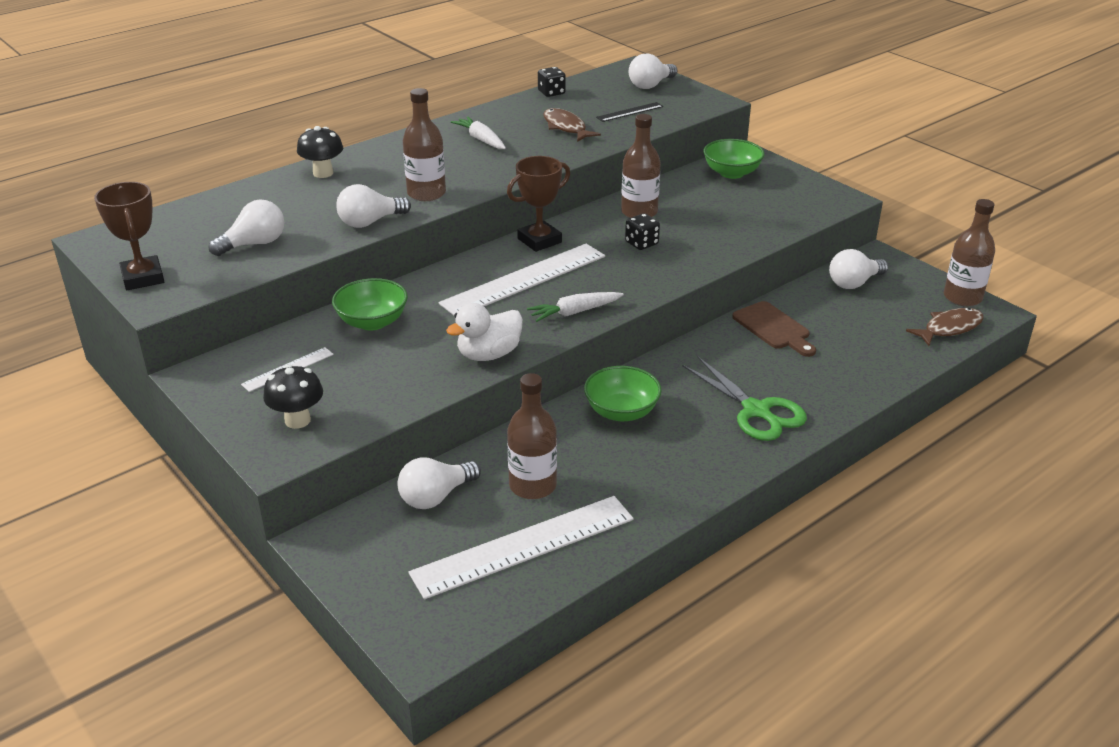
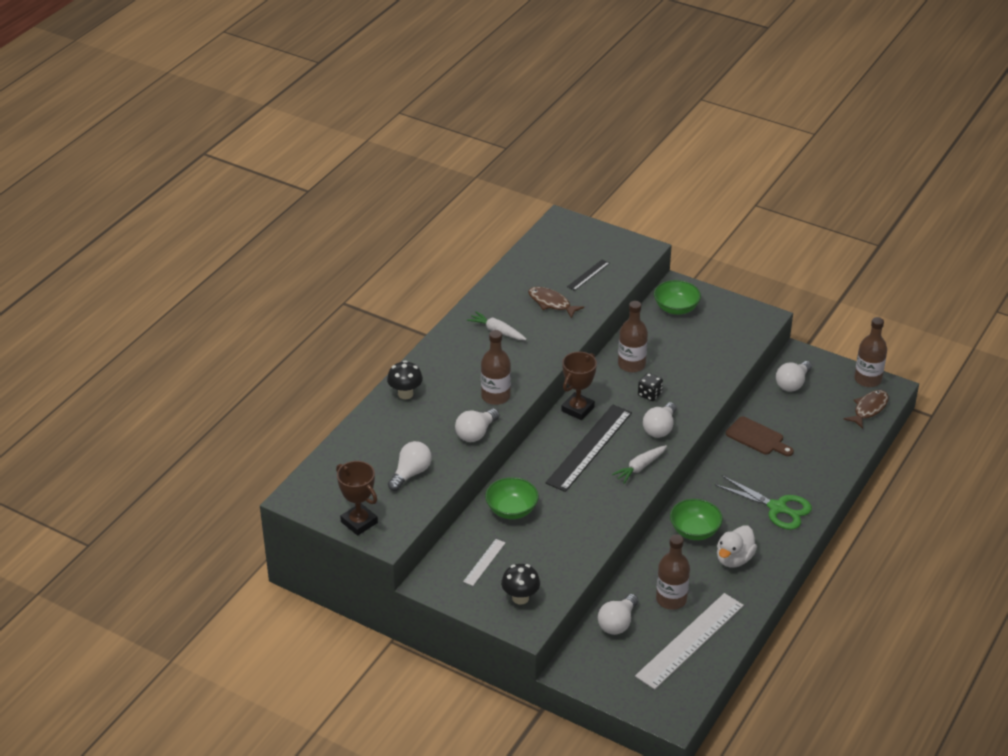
camera: 20 degrees left, 5 degrees up
(489, 354) = (606, 516): white duck -> white duck (734, 559)
(524, 279) = (589, 447): white ruler -> black ruler
(551, 93) = (516, 265): black dice -> none
(650, 85) = (586, 239): white light bulb -> white light bulb (660, 428)

